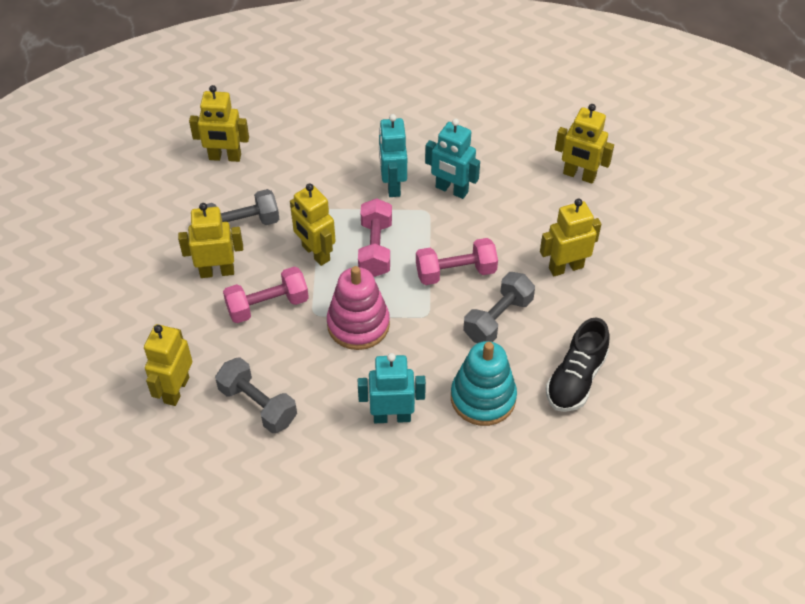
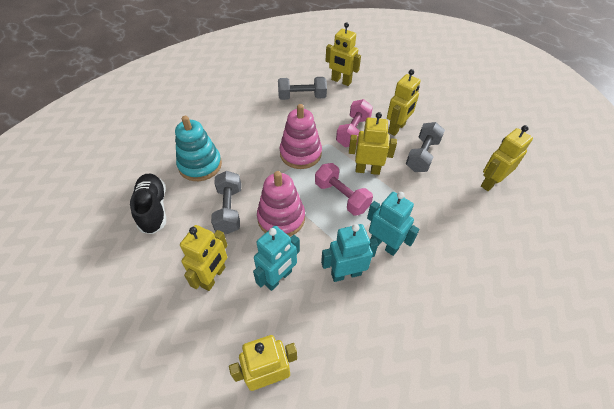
camera: 135 degrees right, 0 degrees up
(176, 390) = (341, 81): yellow robot -> yellow robot turned 150 degrees clockwise
(392, 416) = (238, 129): turquoise robot -> turquoise robot (278, 278)
(455, 272) = (281, 218): pink dumbbell -> pink stacking toy

